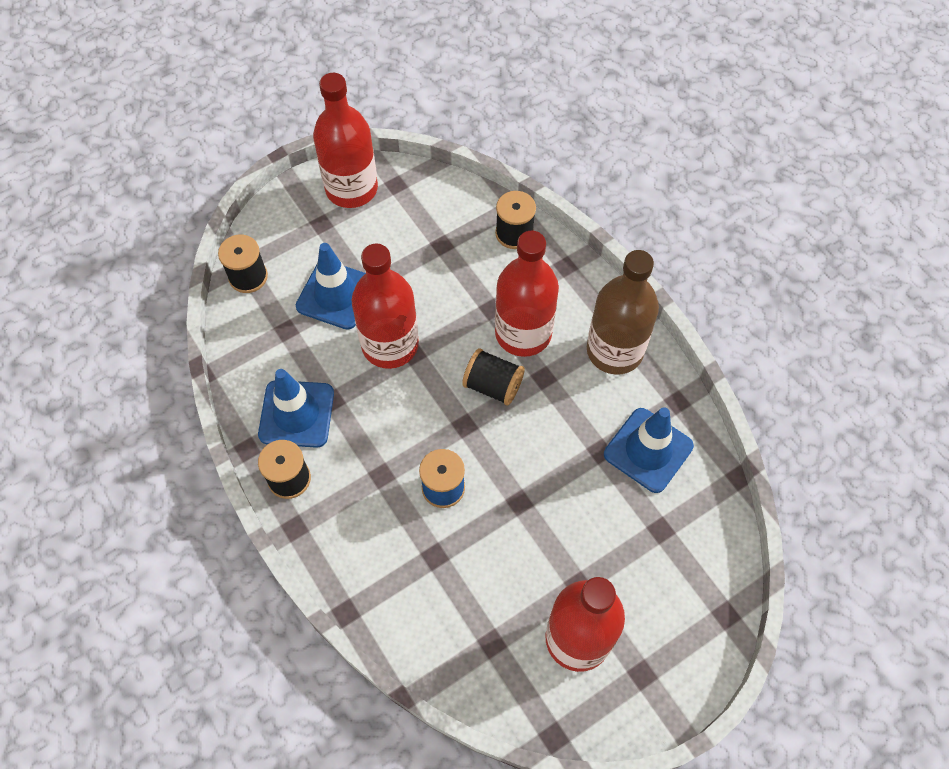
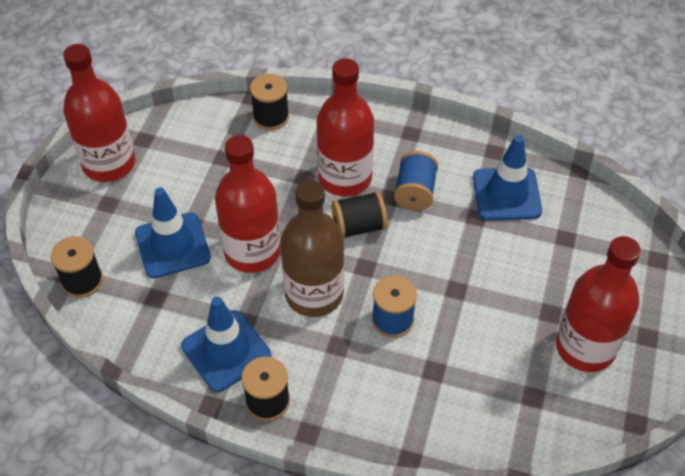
camera: 40 degrees left, 10 degrees down
(569, 389) = (415, 192): none -> blue spool
(614, 350) = (420, 147): brown bottle -> brown bottle (314, 294)

